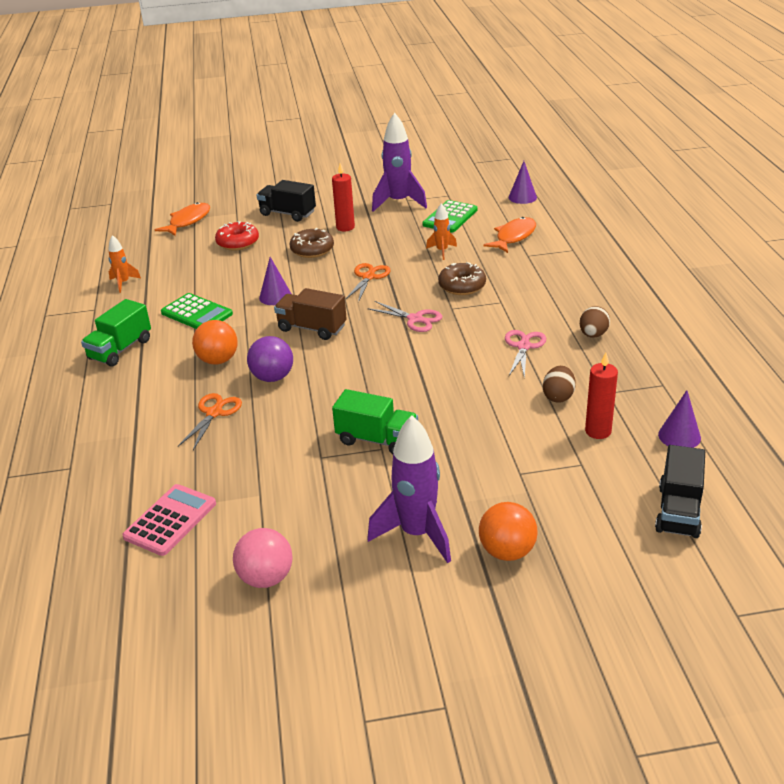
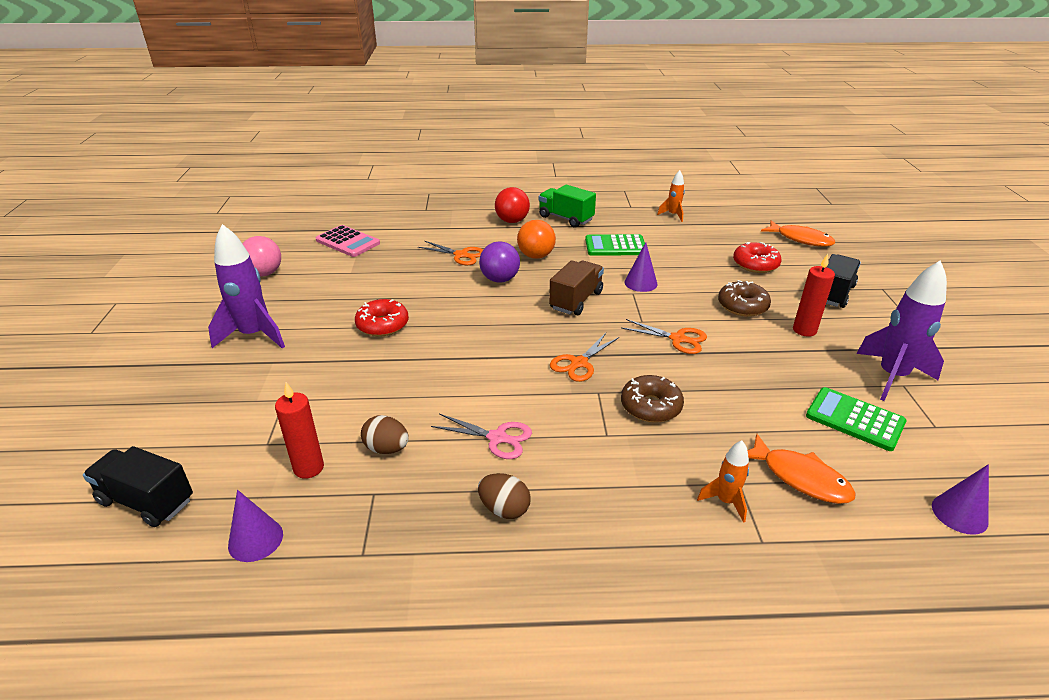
camera: 95 degrees right, 0 degrees up
(122, 387) = (512, 221): none -> red ball
(197, 313) = (615, 246): green calculator -> green calculator turned 45 degrees clockwise
(377, 440) = (382, 325): green truck -> red donut
(415, 319) = (579, 363): pink scissors -> orange scissors
(442, 251) = (746, 400): orange rocket -> orange rocket (725, 501)
(507, 551) = (196, 377): orange ball -> none

